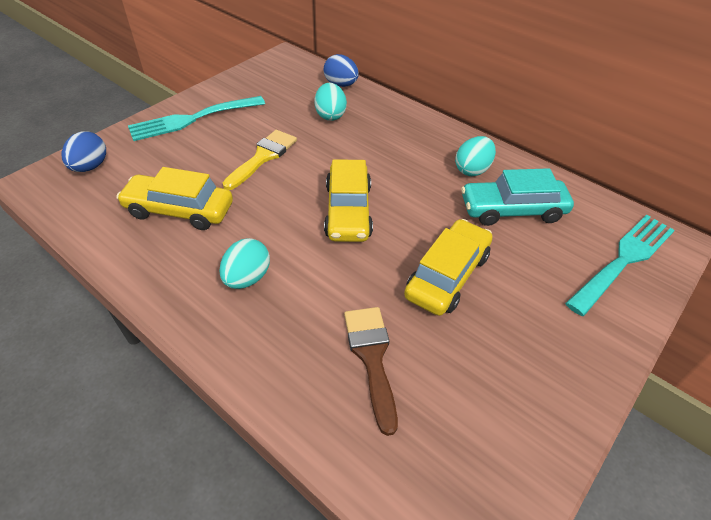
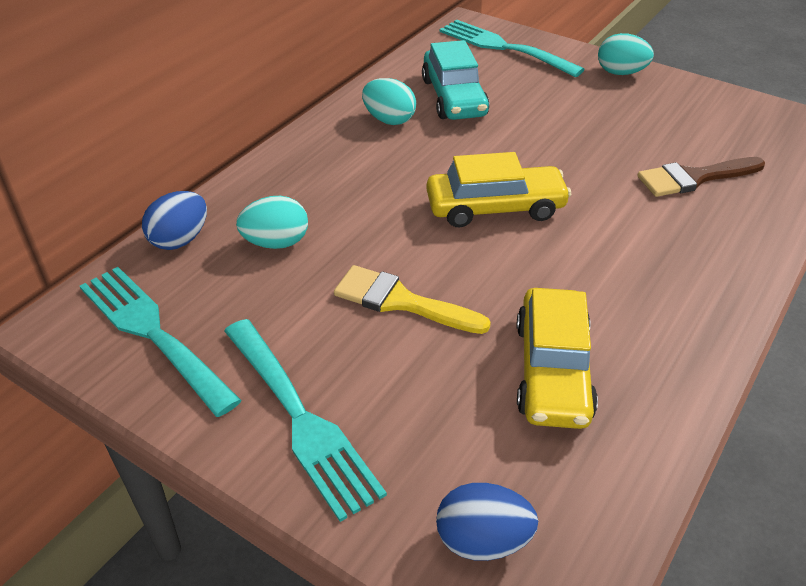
camera: 95 degrees left, 5 degrees down
(247, 278) = (643, 276): turquoise egg -> turquoise egg (621, 73)
(269, 79) = (152, 333): none -> turquoise fork
(447, 275) = (568, 137): yellow car -> none

